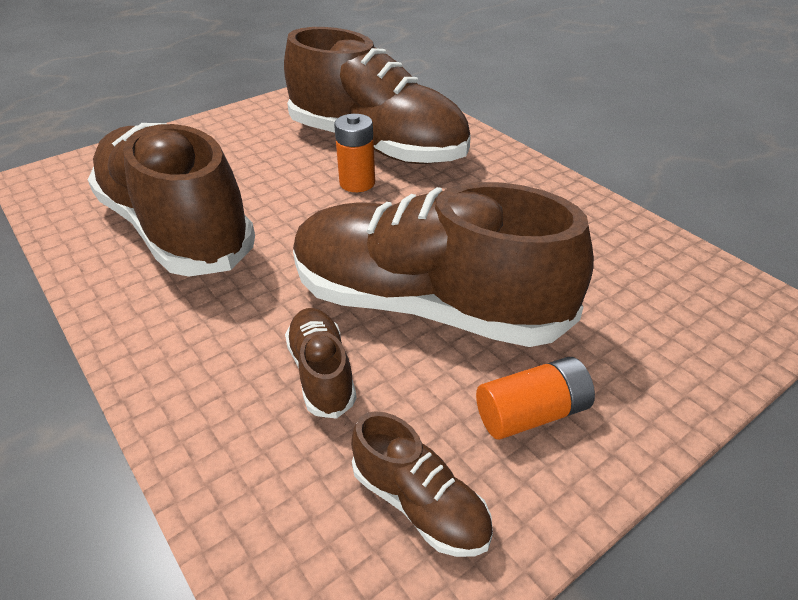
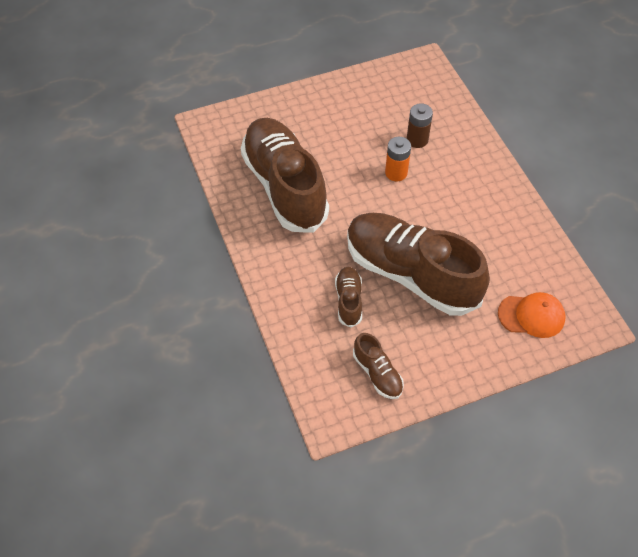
camera: 15 degrees right, 15 degrees up
(377, 145) = (417, 140): brown shoe -> brown battery
(532, 414) = (441, 346): orange battery -> none
(666, 324) = (531, 316): none -> orange cap

